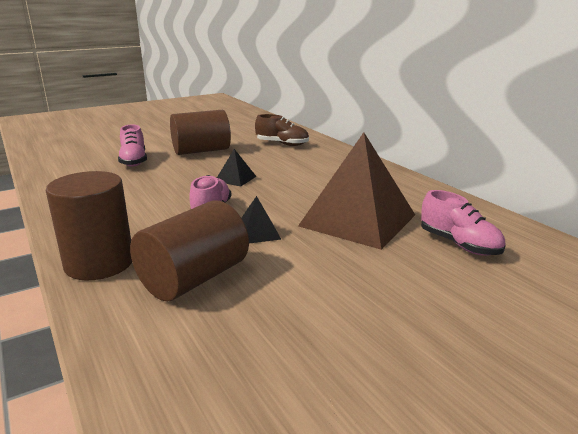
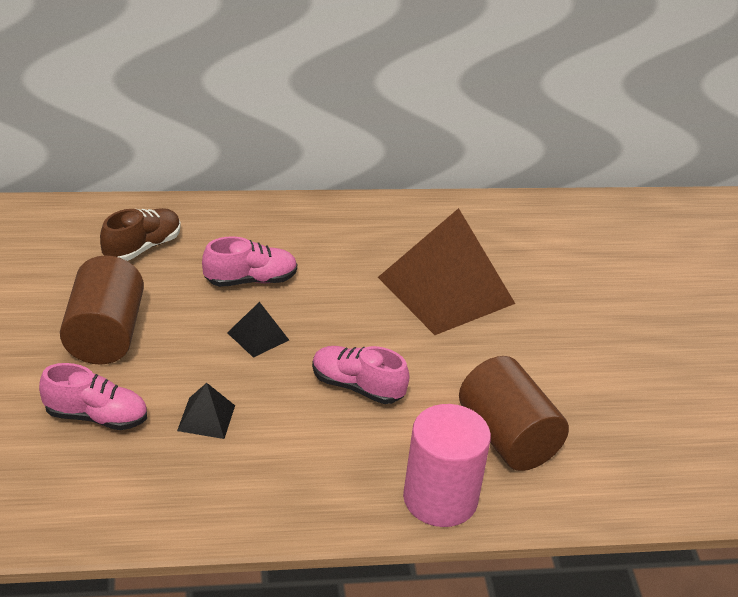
camera: 70 degrees left, 15 degrees up
(99, 263) = (440, 499): brown cylinder -> pink cylinder
(257, 233) = (434, 368): black pyramid -> black pyramid (206, 418)
(459, 244) = (531, 255): pink shoe -> pink shoe (250, 280)

